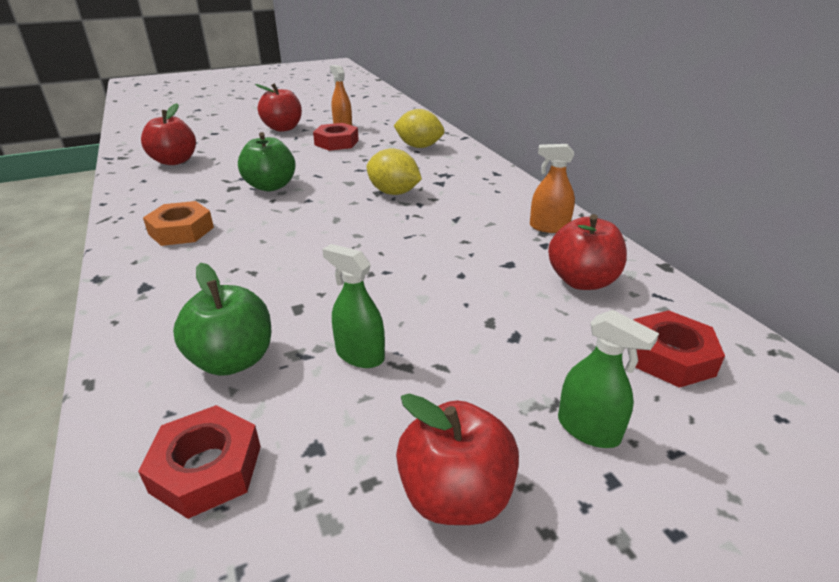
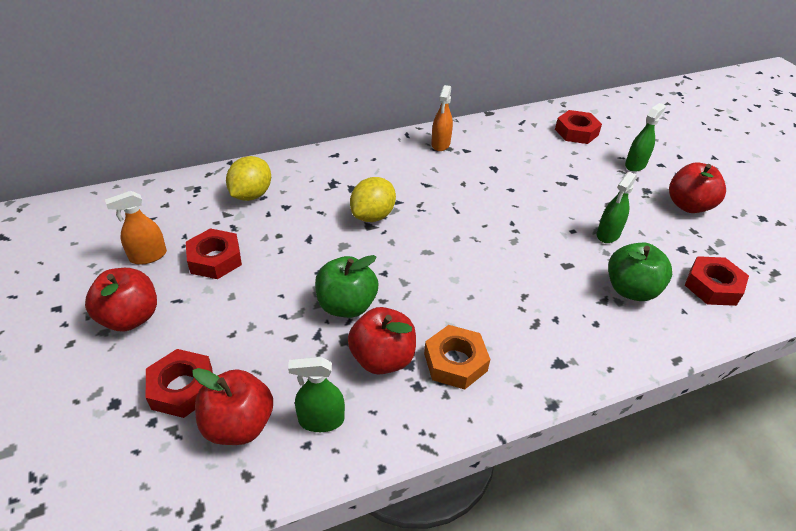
camera: 90 degrees left, 10 degrees up
(159, 183) = (321, 420): none -> green spray bottle
(215, 145) = (182, 388): none -> red nut
(582, 281) = (511, 144): red apple -> red apple (382, 358)

